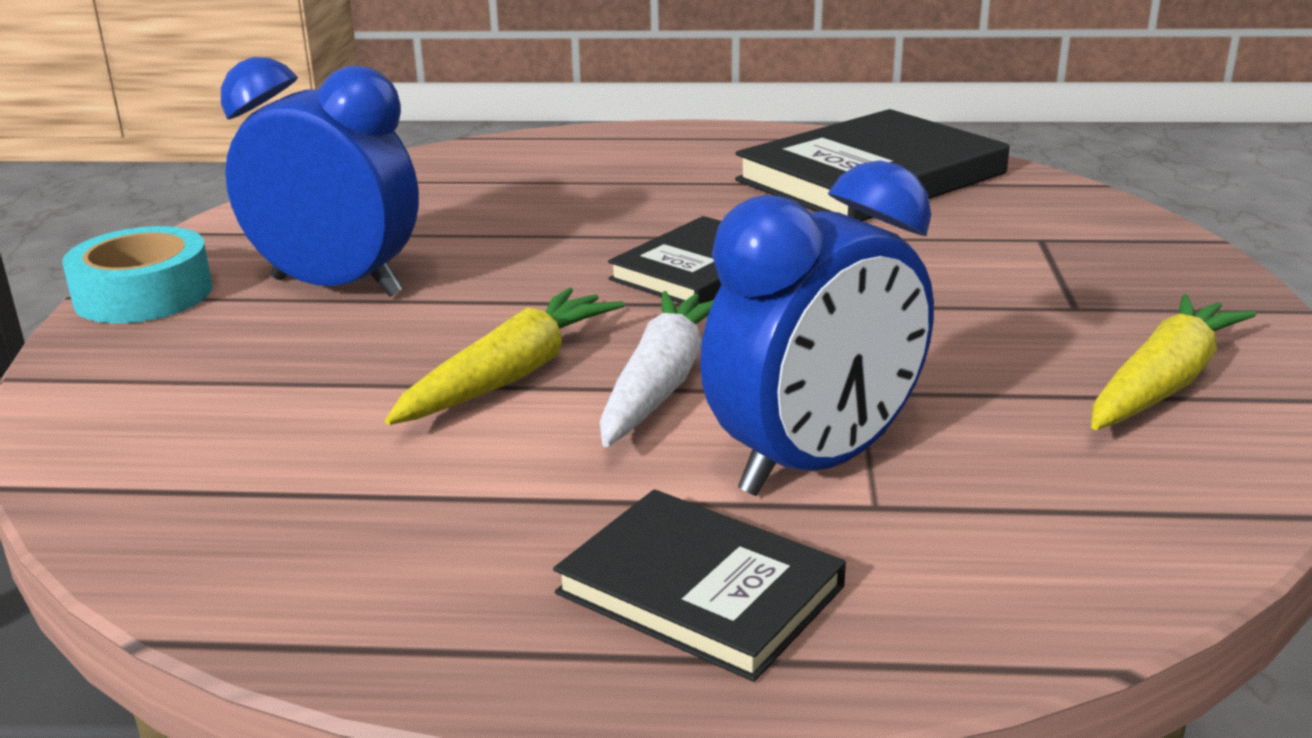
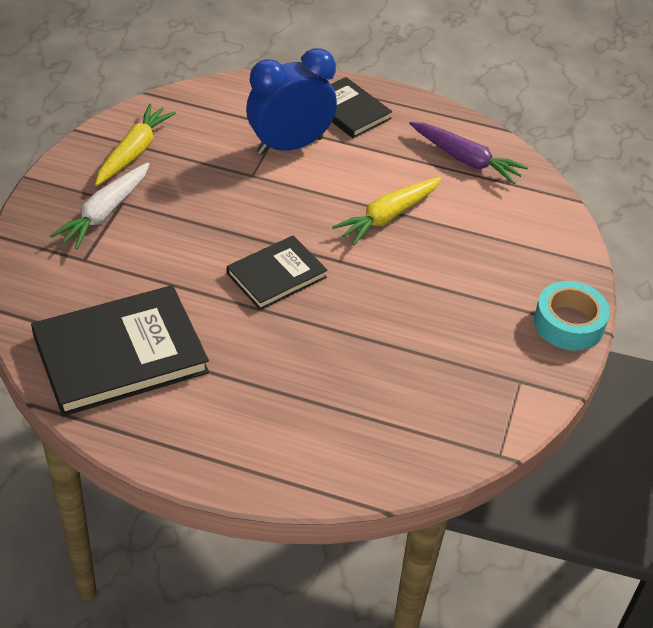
camera: 170 degrees left, 20 degrees up
(311, 523) = (466, 160): none -> purple carrot
(337, 287) = (467, 305): blue clock -> none
(660, 383) = (328, 197): white carrot -> white carrot (105, 213)
(1163, 383) = (134, 152): yellow carrot -> yellow carrot turned 150 degrees clockwise

